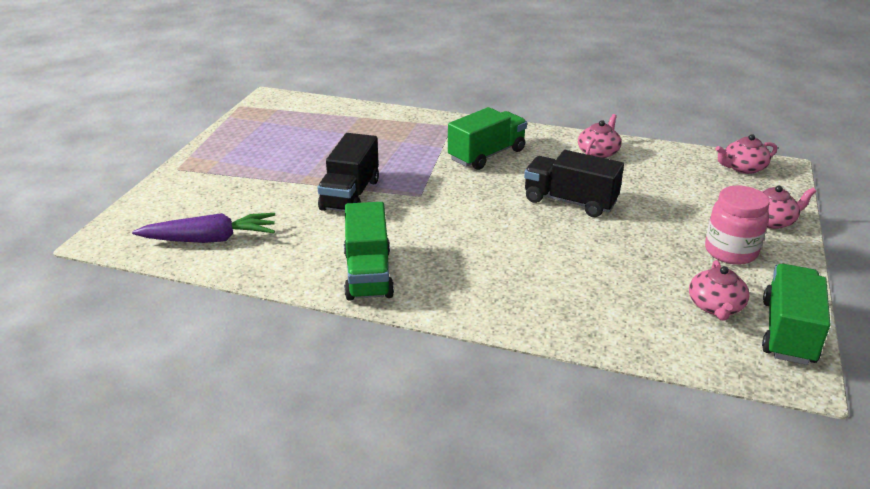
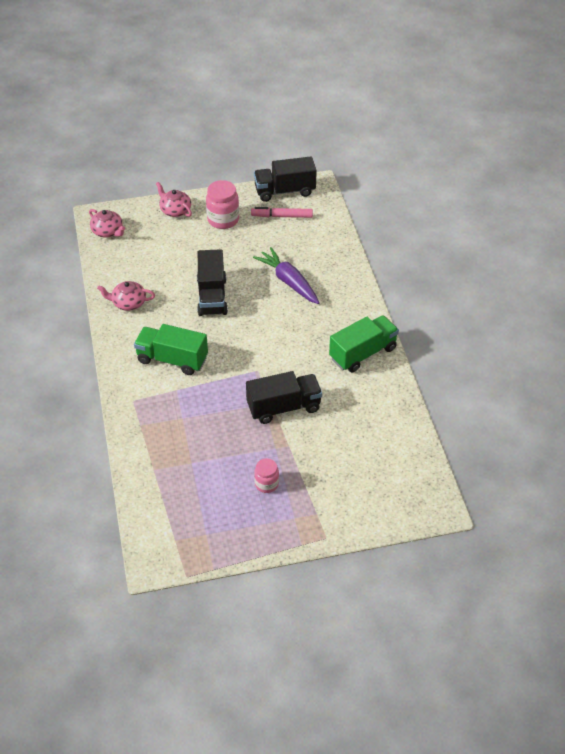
camera: 120 degrees left, 15 degrees up
(210, 239) = (392, 449): purple carrot -> purple carrot (288, 282)
(272, 159) = (266, 484): none -> pink jar
(715, 306) = (282, 216): pink teapot -> pink marker
(788, 332) = (285, 191): green truck -> black truck

